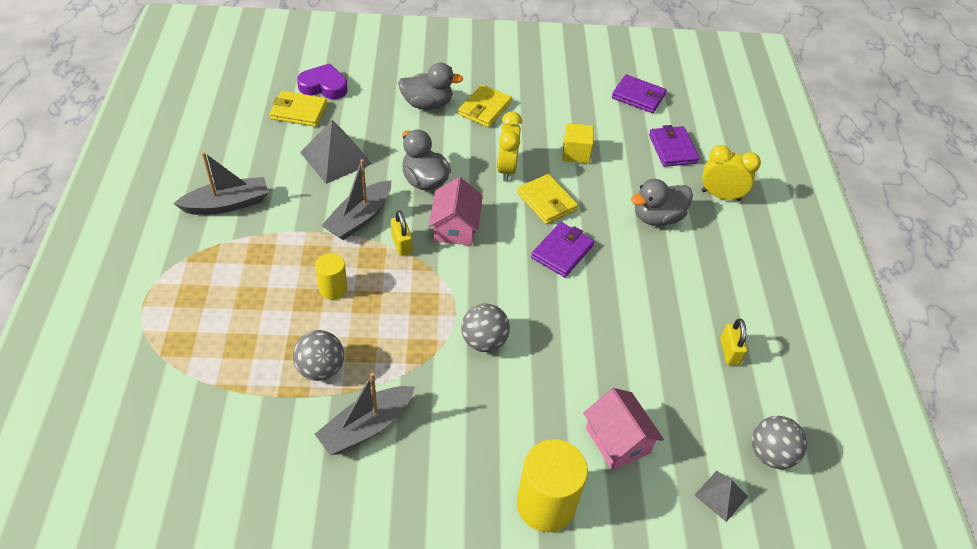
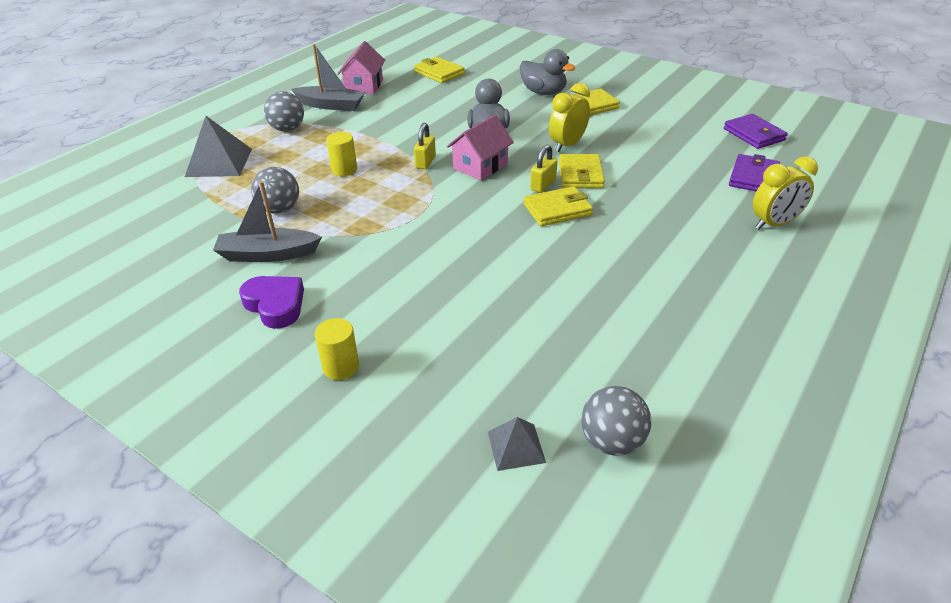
camera: 40 degrees right, 10 degrees down
(324, 86) = (473, 65): purple heart -> purple heart (275, 305)
(336, 158) = (436, 103): grey pyramid -> grey pyramid (219, 162)
(359, 218) = (412, 138): grey boat -> none
(484, 341) = (420, 240): grey ball -> grey ball (287, 129)
(546, 504) = (341, 367): yellow cylinder -> yellow cylinder, size x0.56
(562, 252) = (557, 210): purple wallet -> yellow wallet
(576, 153) = (645, 153): yellow cube -> none
(617, 440) = (458, 354): pink house -> pink house (364, 86)
(657, 217) = (682, 218): grey duck -> none
(720, 195) = (774, 224): yellow clock -> yellow clock turned 105 degrees clockwise
(729, 351) = (654, 340): yellow padlock -> yellow padlock (543, 185)

